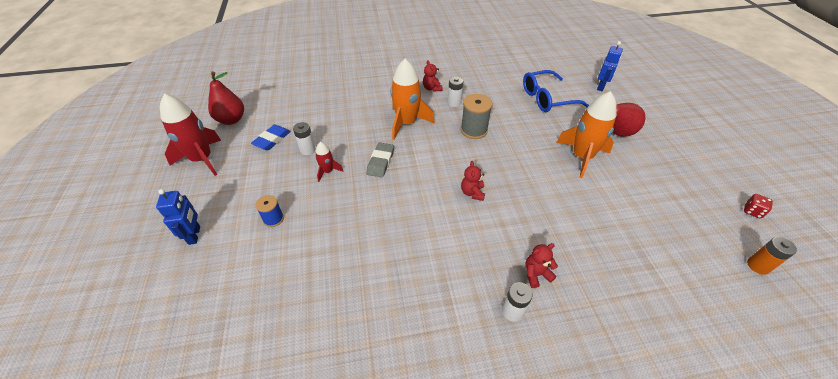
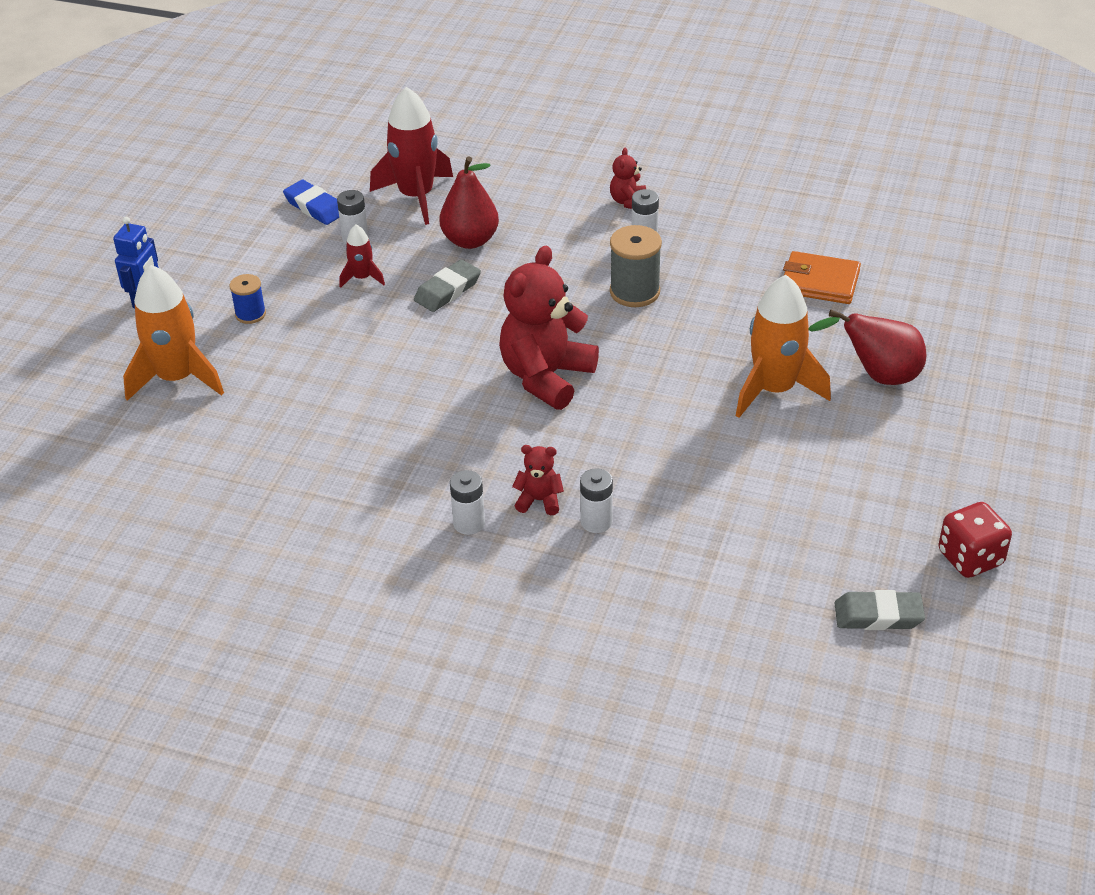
camera: 30 degrees right, 5 degrees down
(202, 159) = (204, 204): red rocket -> red rocket (416, 196)
(231, 120) = (275, 158): red pear -> red pear (470, 240)
(272, 140) = (315, 207): blue eraser -> blue eraser turned 75 degrees clockwise
(406, 123) = (535, 246): orange rocket -> orange rocket (177, 378)
(472, 193) = (546, 377): red teddy bear -> red teddy bear, size x2.20
(547, 98) = (820, 282): blue glasses -> orange wallet
(577, 274) = (596, 522): none -> white battery
(601, 87) = (951, 294): blue robot -> none
(752, 211) = (970, 558): red dice -> red dice, size x1.71
(758, 266) = (878, 615): orange battery -> grey eraser

